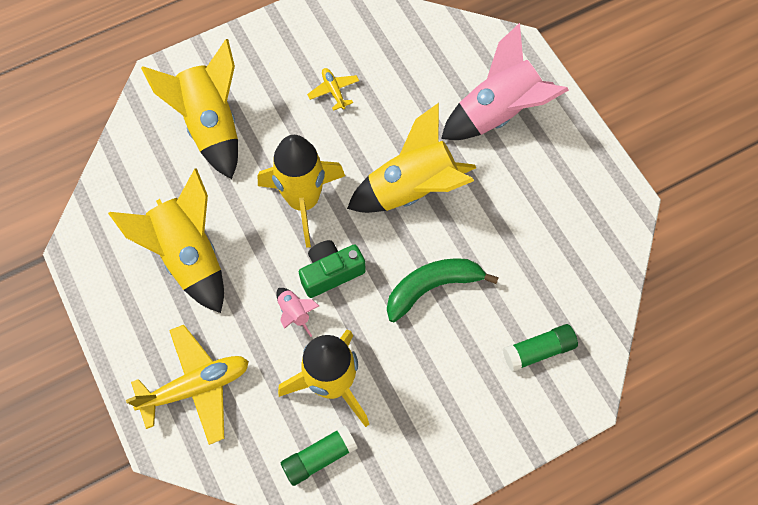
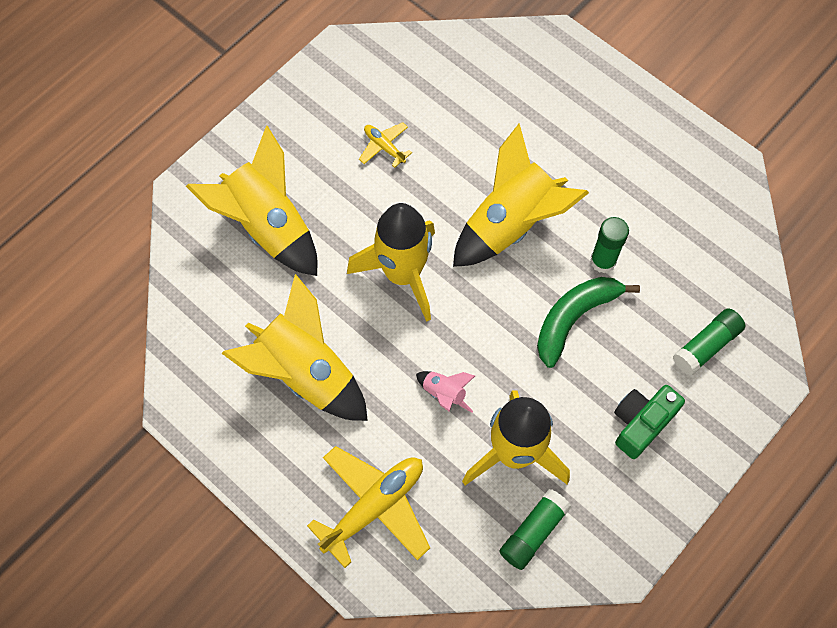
camera: 20 degrees left, 0 degrees up
(331, 273) = (463, 339): green camera -> green camera (641, 423)
(478, 247) = (603, 261): none -> green glue stick
(498, 113) = (565, 116): pink rocket -> none

